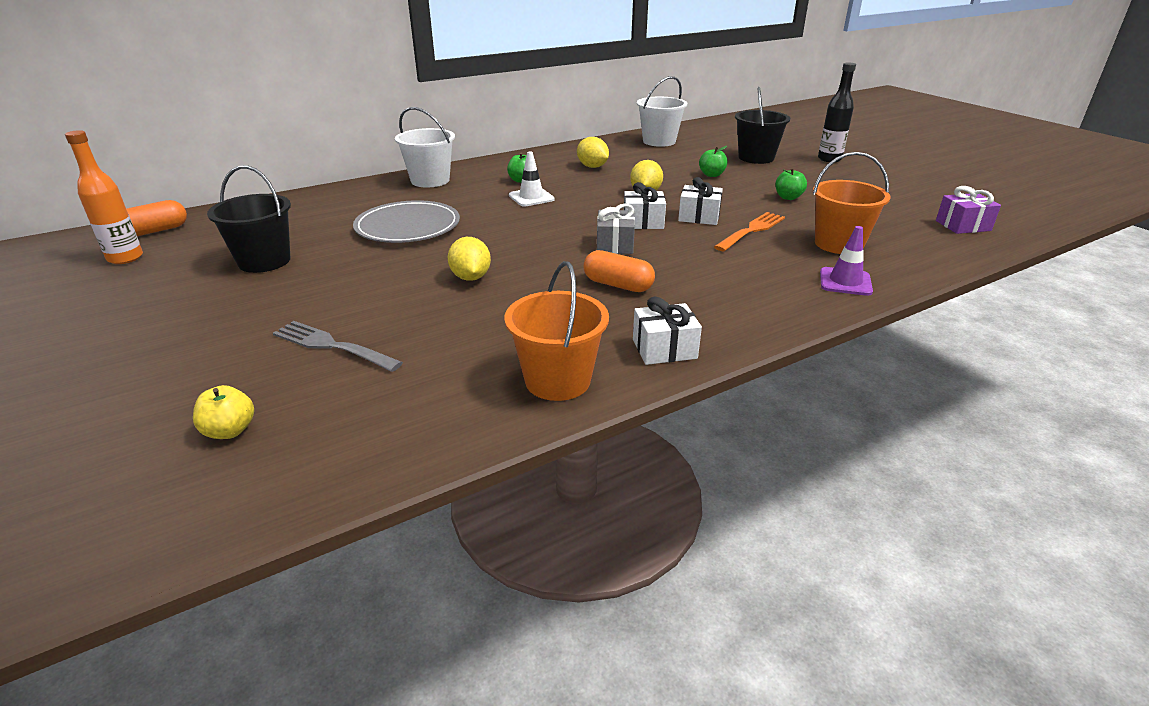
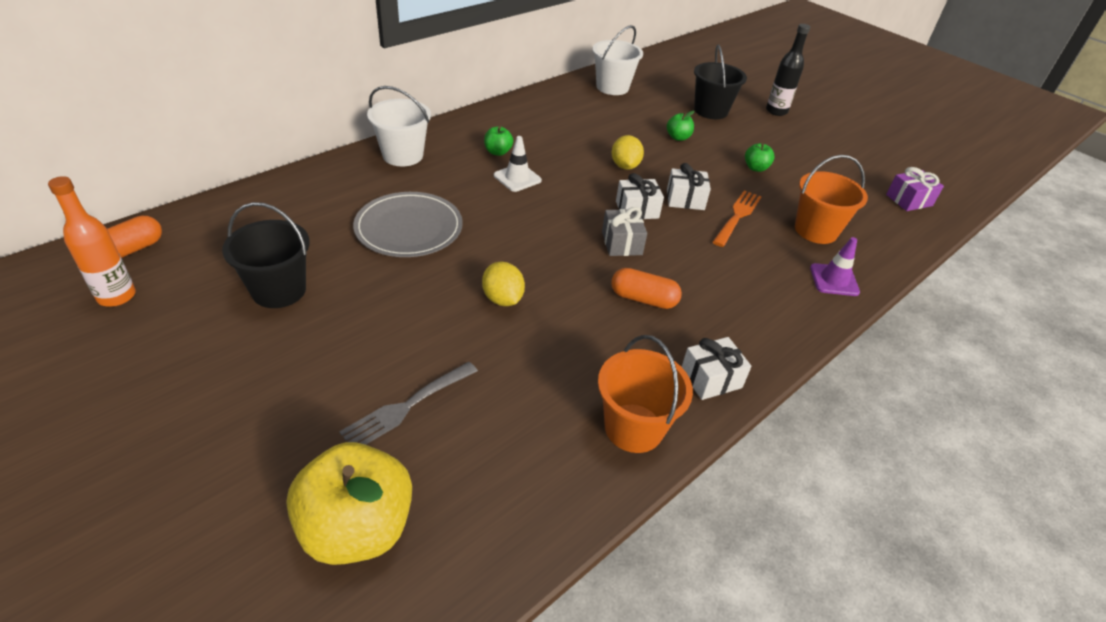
camera: 15 degrees left, 10 degrees up
(230, 431) = (357, 528): yellow apple -> yellow apple, size x2.21
(333, 346) = (408, 406): grey fork -> grey fork turned 60 degrees counterclockwise
(592, 167) = (561, 128): yellow lemon -> none

